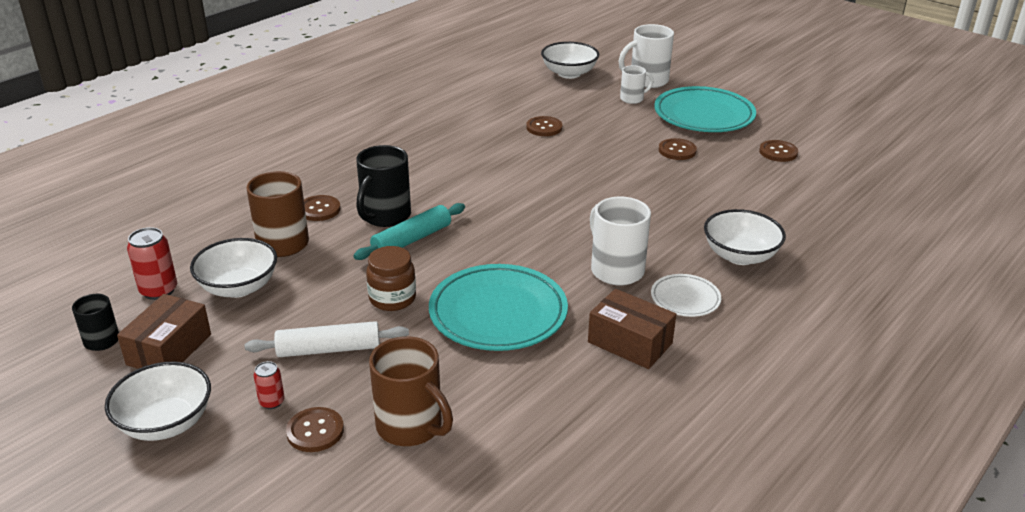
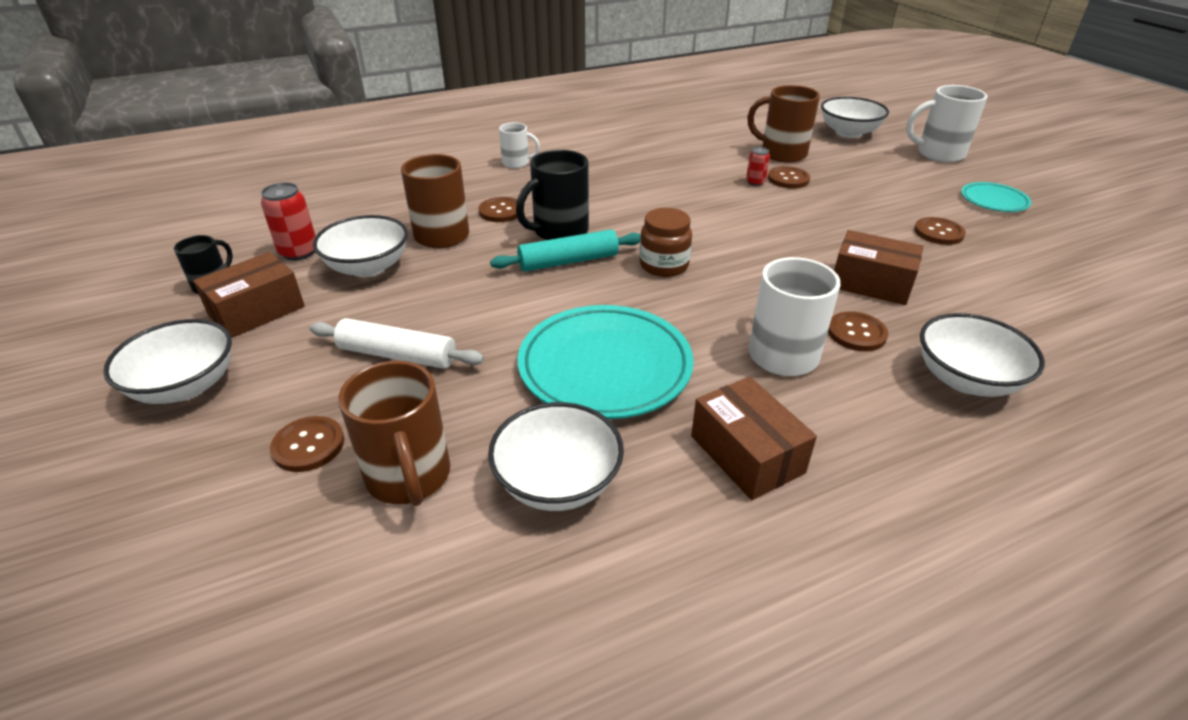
camera: 25 degrees right, 5 degrees up
(272, 402) = (296, 396): red can -> red can (755, 182)
(392, 298) = (503, 318): brown jar -> brown jar (664, 265)
(518, 397) = (557, 482): none -> white bowl
(526, 104) = (781, 153): none -> brown mug
(632, 99) = (910, 168): white mug -> white mug (517, 163)
(649, 202) = (871, 283): none -> brown box
(685, 299) = (856, 416): white plate -> none
(704, 115) = (993, 201): turquoise plate -> turquoise plate, size x0.51
(778, 152) = (1081, 261): brown button -> brown button (856, 333)

